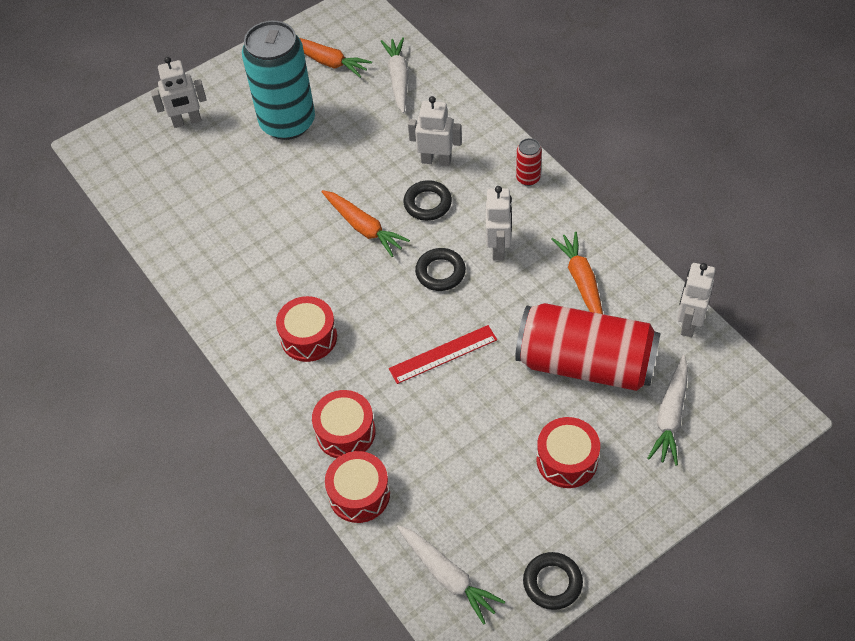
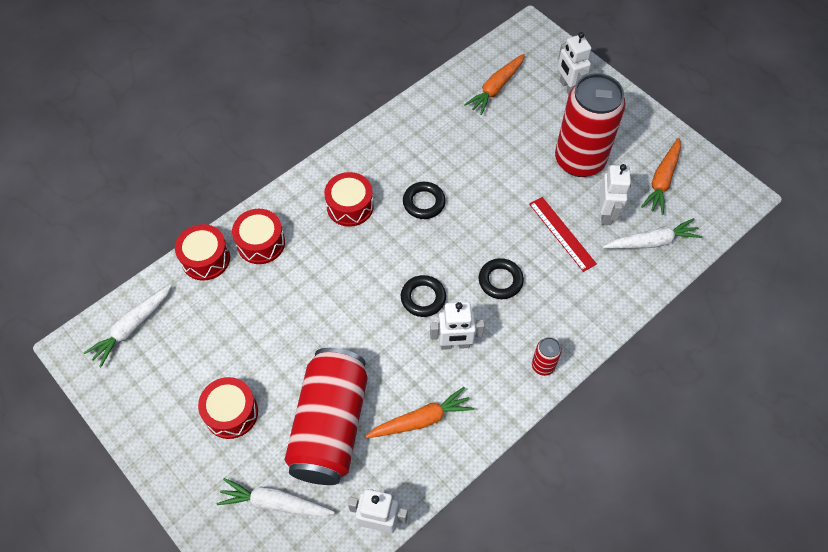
camera: 80 degrees right, 5 degrees up
(287, 123) = (579, 160): turquoise can -> red can
(364, 227) = (467, 233): orange carrot -> orange carrot (496, 88)
(436, 160) = (553, 283): white robot -> white robot (606, 214)
(443, 354) = (336, 307): red ruler -> red ruler (562, 233)
(552, 583) = (120, 405): black ring -> black ring (424, 202)

